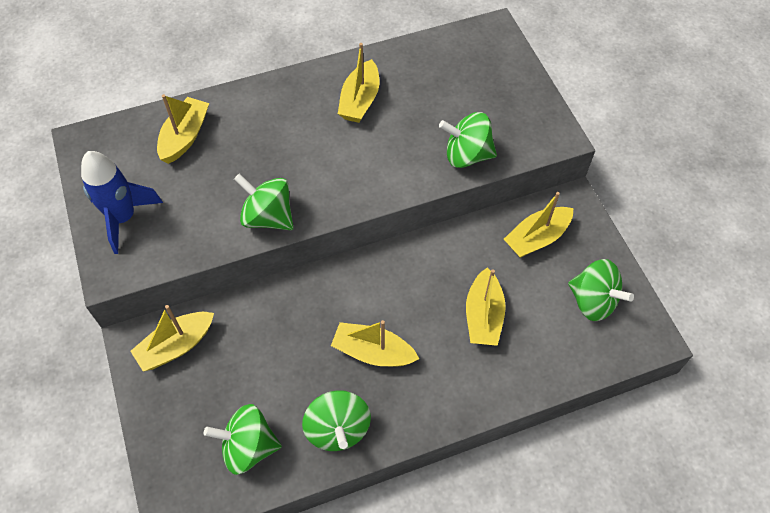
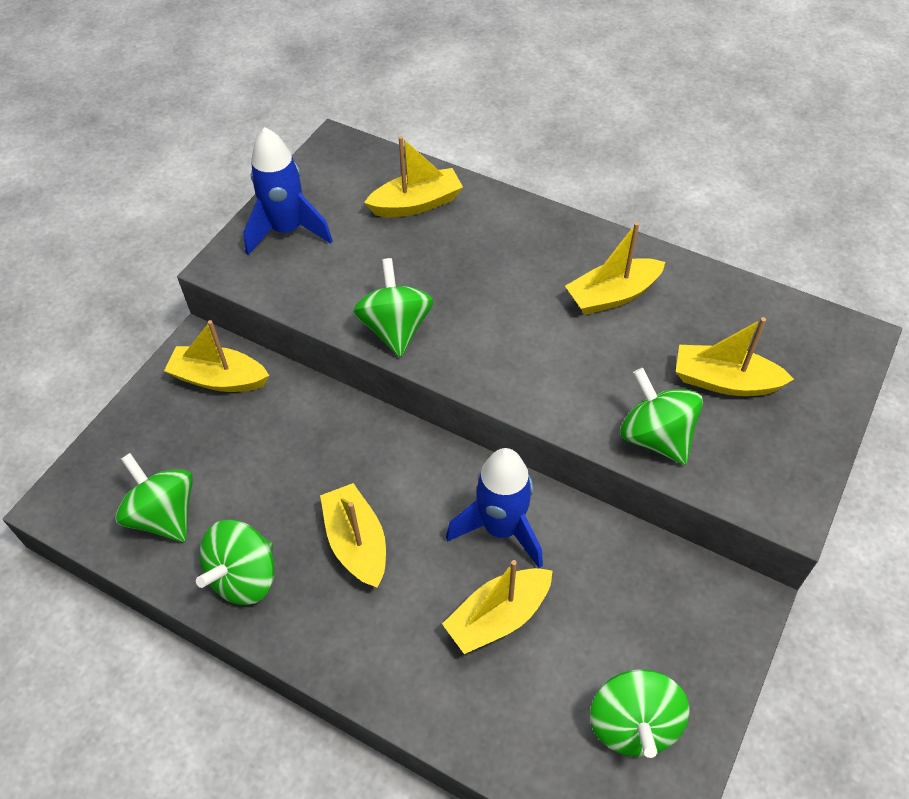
camera: 50 degrees right, 5 degrees down
(433, 274) = (501, 528): none -> blue rocket
(537, 238) = (654, 598): yellow boat -> yellow boat (724, 381)

